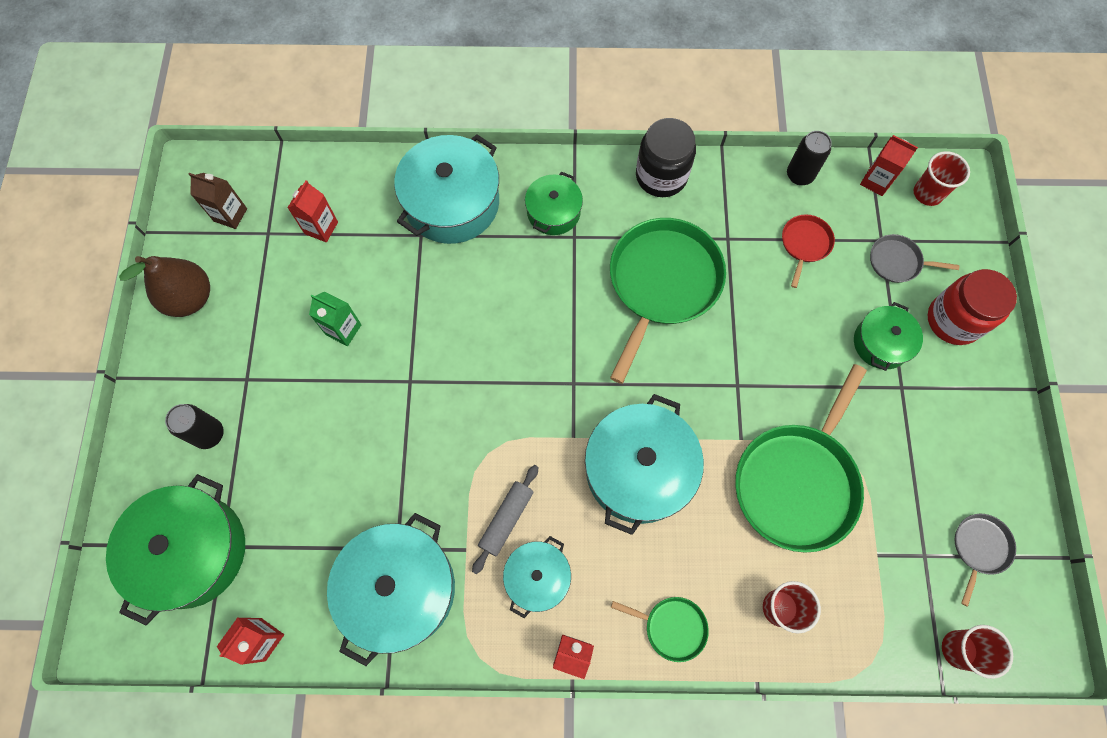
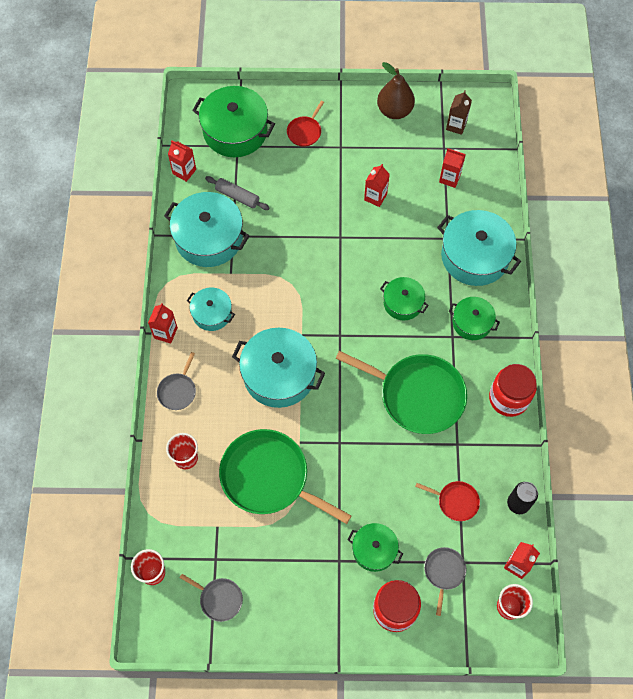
camera: 90 degrees right, 5 degrees down
(209, 434) = (305, 132): black can -> red pan
(343, 329) = (375, 197): green carton -> red carton
(506, 519) = (248, 295): grey rolling pin -> grey rolling pin (237, 196)
(523, 297) = (403, 303): none -> green pot
(661, 176) = (508, 398): black jar -> red jar
(671, 627) = (178, 391): green pan -> grey pan

